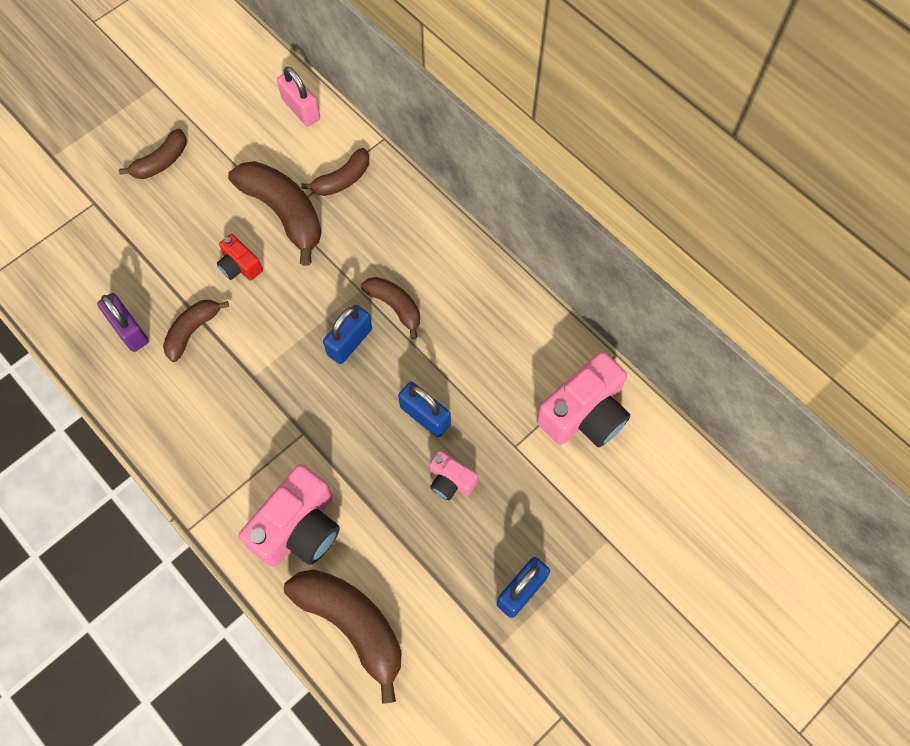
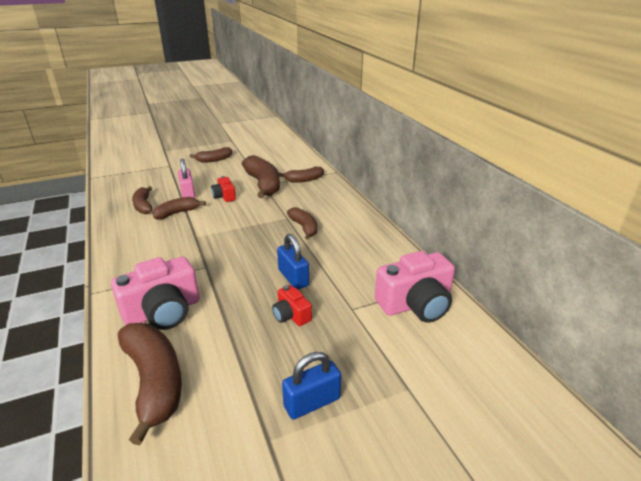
camera: 20 degrees right, 35 degrees down
(129, 330) = (143, 206): purple padlock -> brown banana
(301, 109) = (298, 157): pink padlock -> pink padlock (188, 194)
(350, 342) = (265, 235): blue padlock -> none
(450, 481) = (291, 315): pink camera -> red camera

